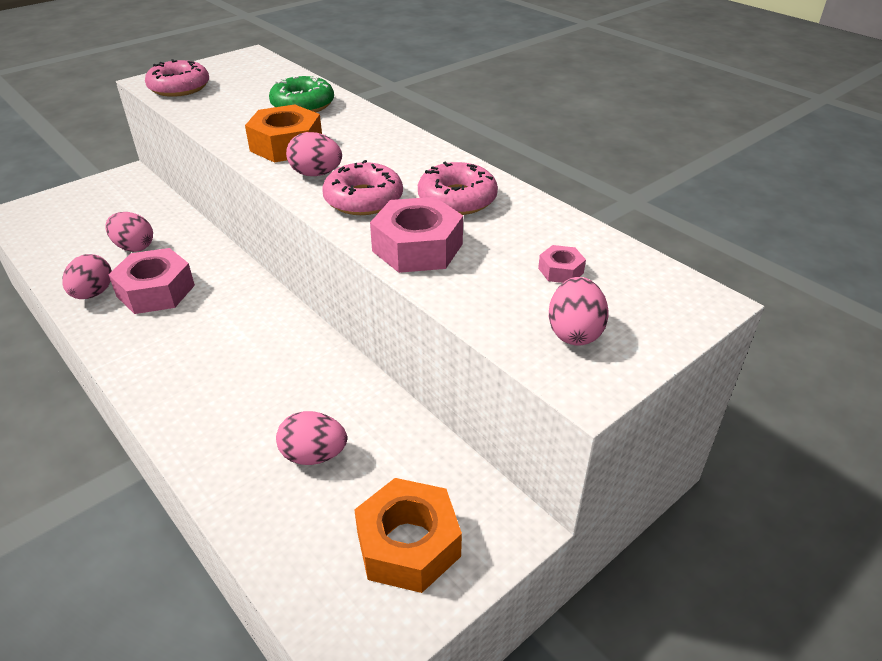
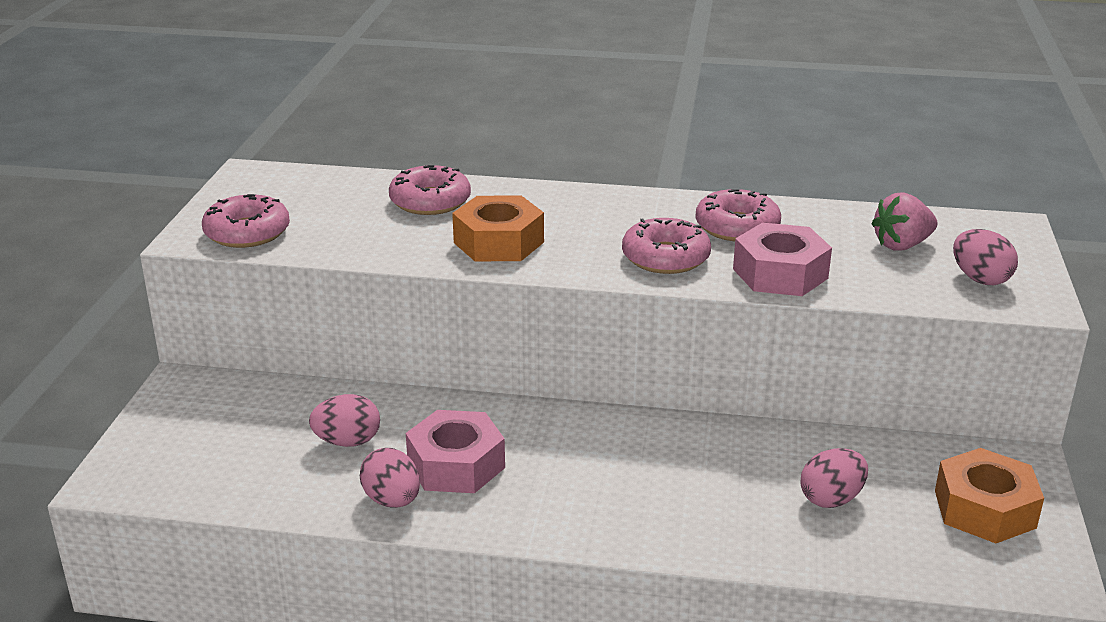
camera: 40 degrees left, 10 degrees down
(303, 105) = (430, 201): green donut -> pink donut
(316, 174) = (582, 255): pink egg -> none
(560, 270) = (902, 245): pink nut -> pink strawberry

